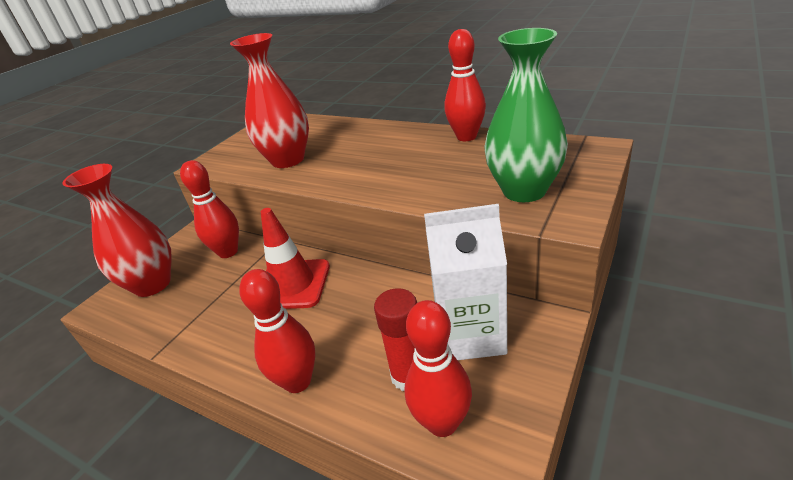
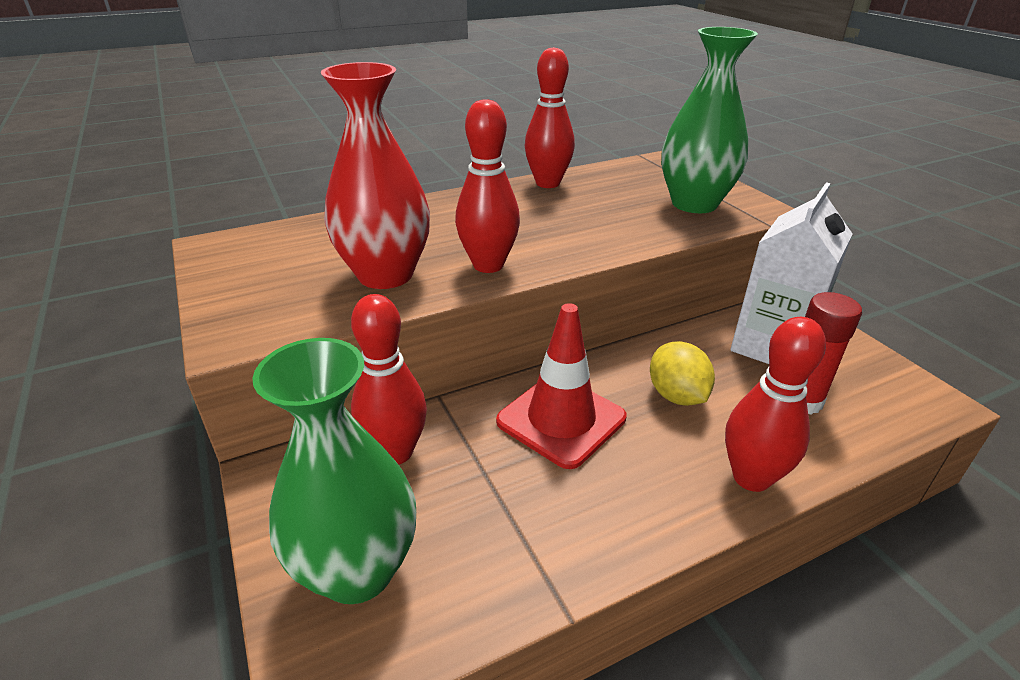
camera: 60 degrees left, 0 degrees up
(152, 284) = (357, 570): red vase -> green vase
(356, 315) = (676, 395): none -> yellow lemon
(442, 423) = (873, 407): red bowling pin -> red bowling pin (488, 265)

